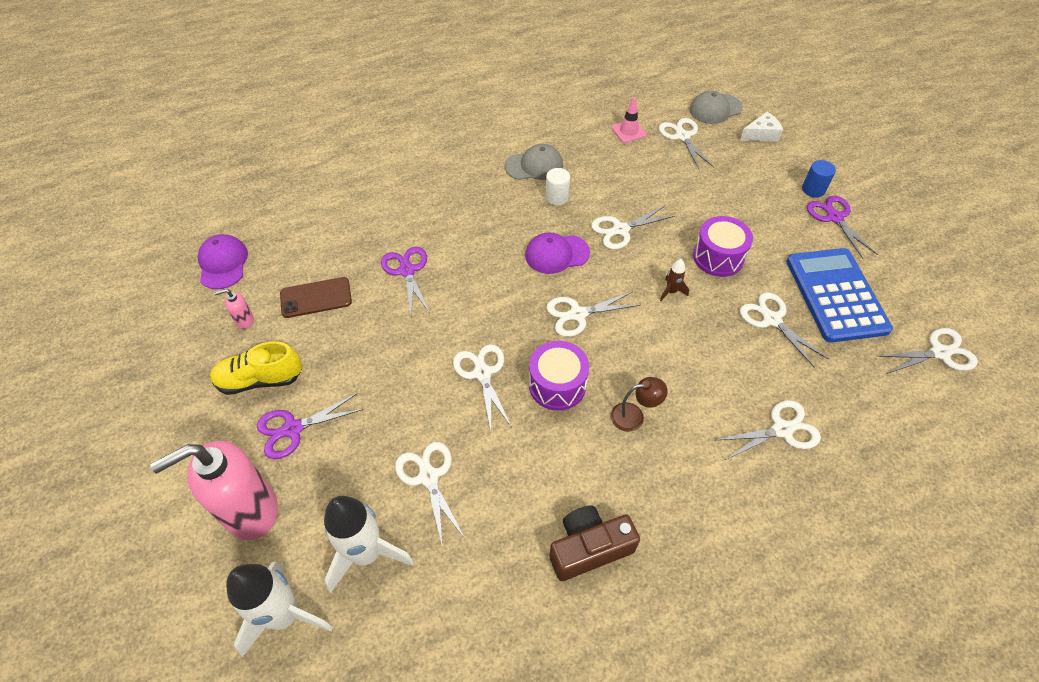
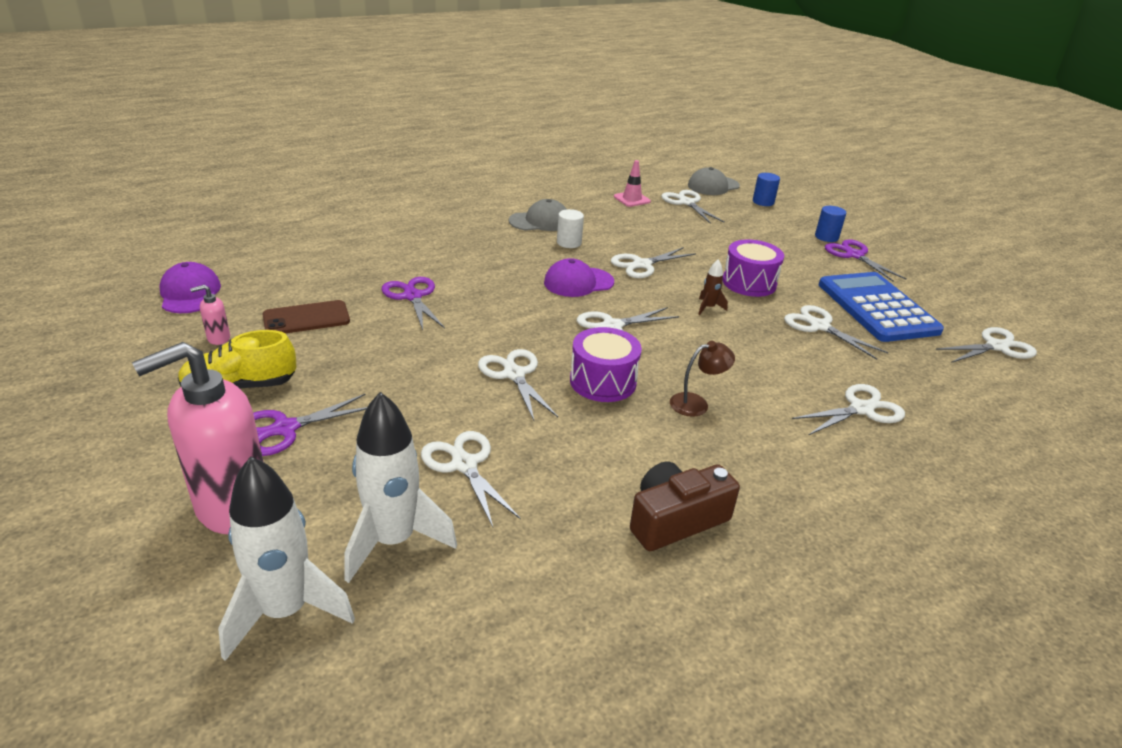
camera: 10 degrees left, 20 degrees down
(761, 134) = (763, 202): white cheese -> blue cylinder

